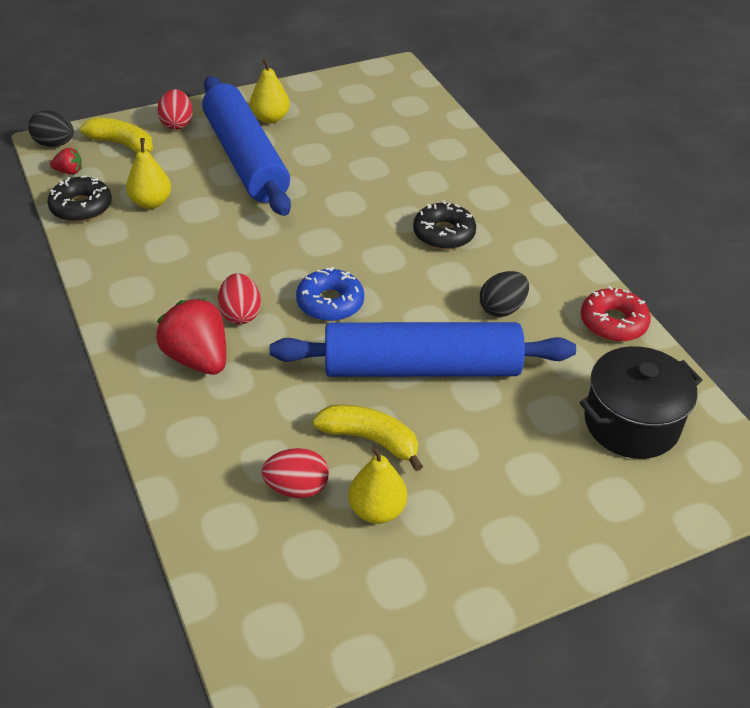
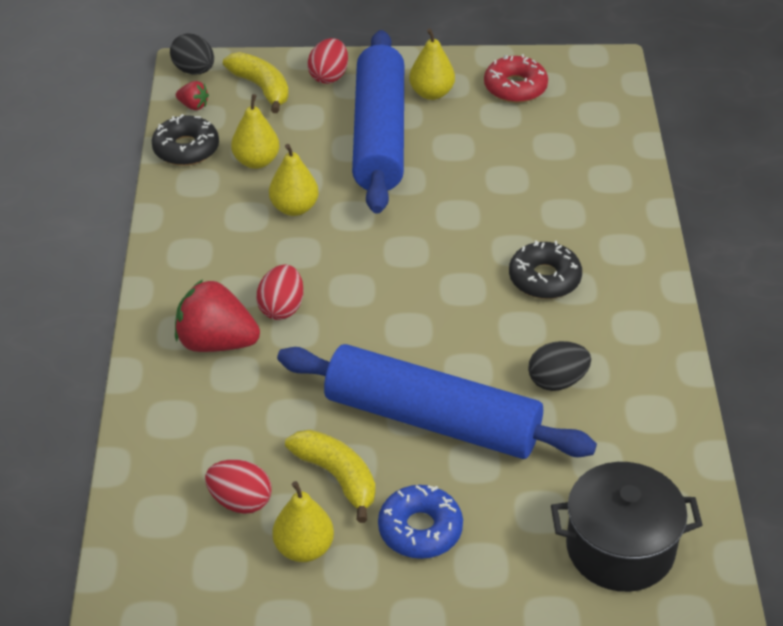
camera: 25 degrees right, 0 degrees up
(197, 358) = (216, 342): red strawberry -> red strawberry turned 60 degrees counterclockwise
(205, 231) = (294, 208): none -> yellow pear
(330, 303) = (378, 322): blue donut -> blue donut (420, 529)
(613, 322) = (673, 433): red donut -> red donut (515, 87)

